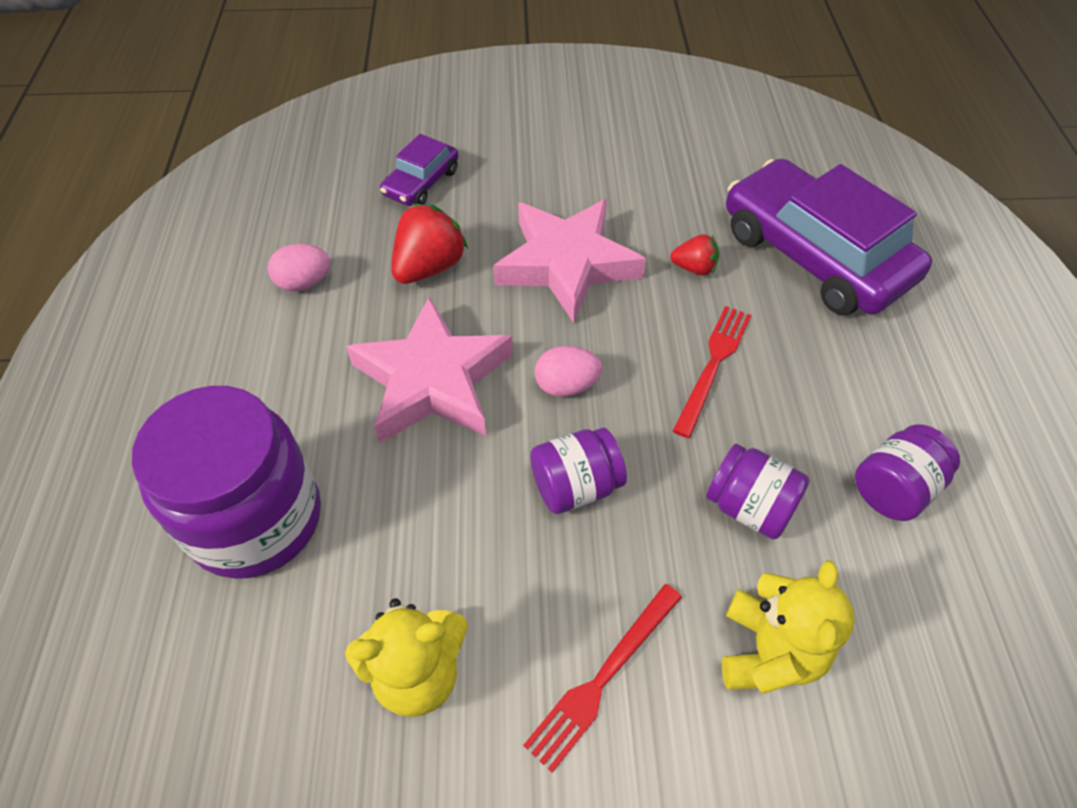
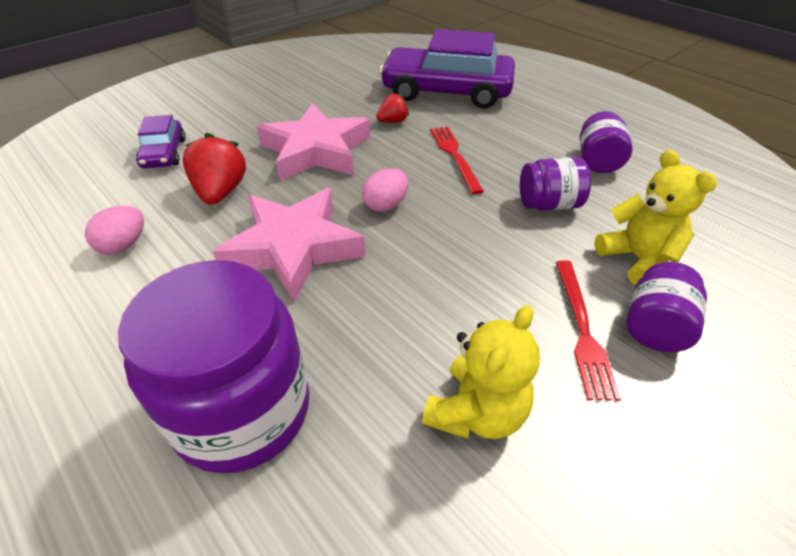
camera: 40 degrees left, 10 degrees down
(575, 486) = (450, 249): purple jar -> purple jar (654, 326)

